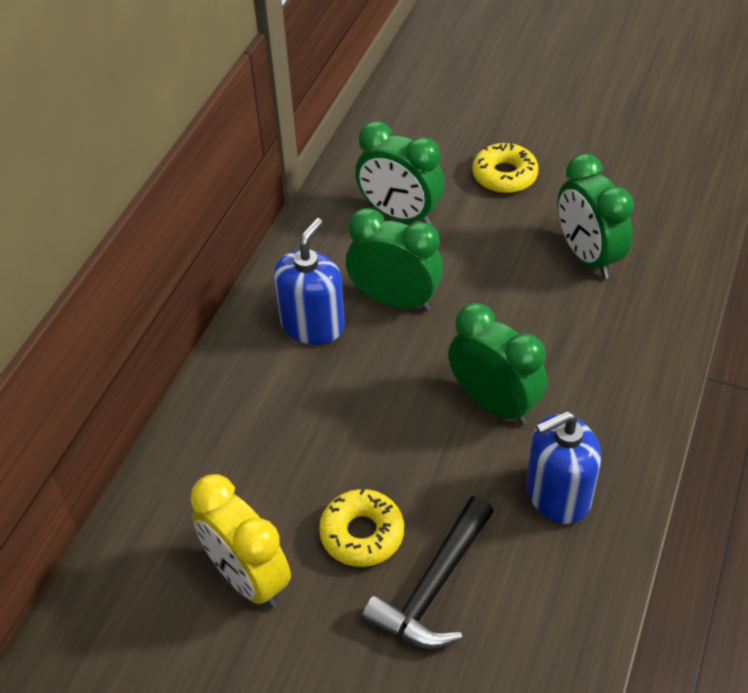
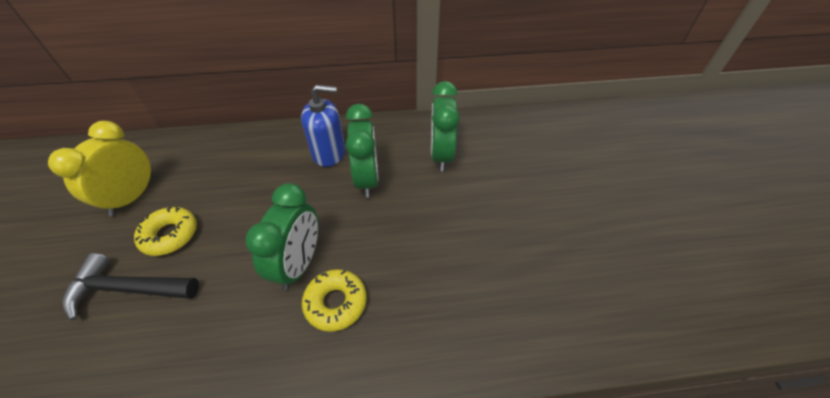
camera: 60 degrees right, 0 degrees up
(504, 175) = (518, 191): yellow donut -> yellow donut (336, 303)
(557, 495) = (222, 337): blue soap dispenser -> none
(587, 256) = (474, 270): green clock -> none

